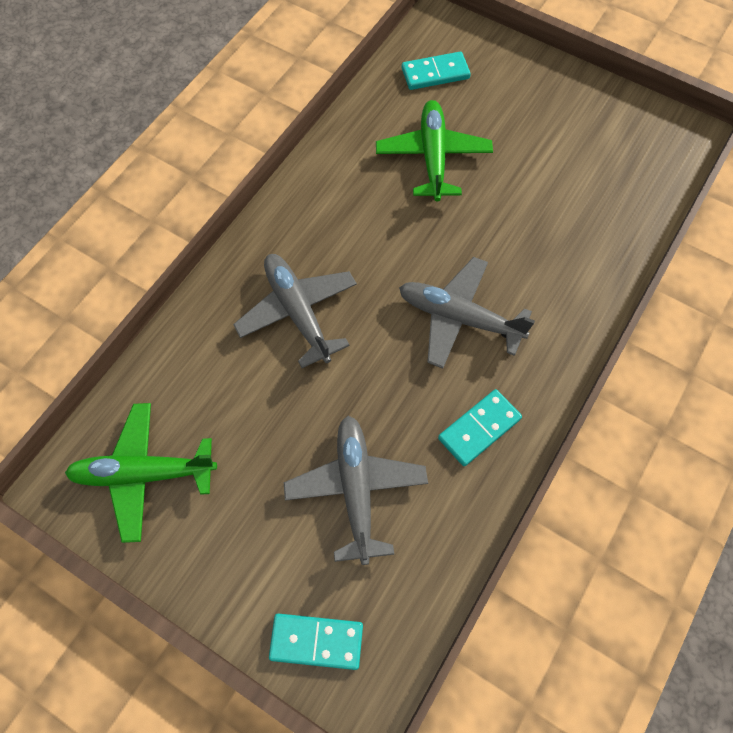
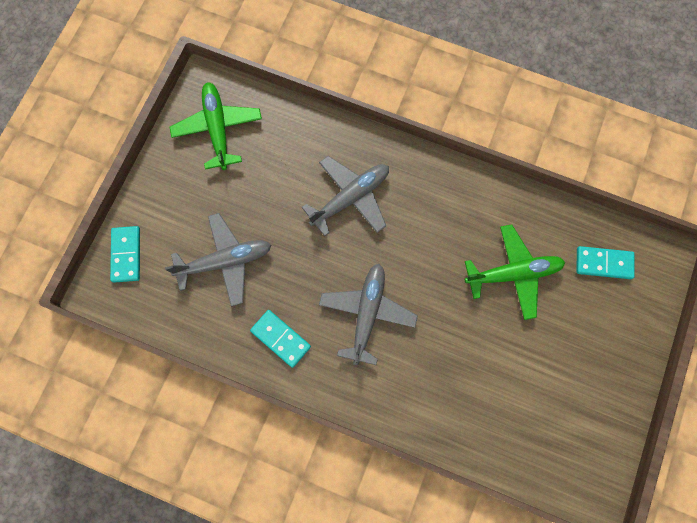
camera: 80 degrees right, 10 degrees up
(435, 73) = (603, 263): turquoise domino -> turquoise domino turned 60 degrees counterclockwise

